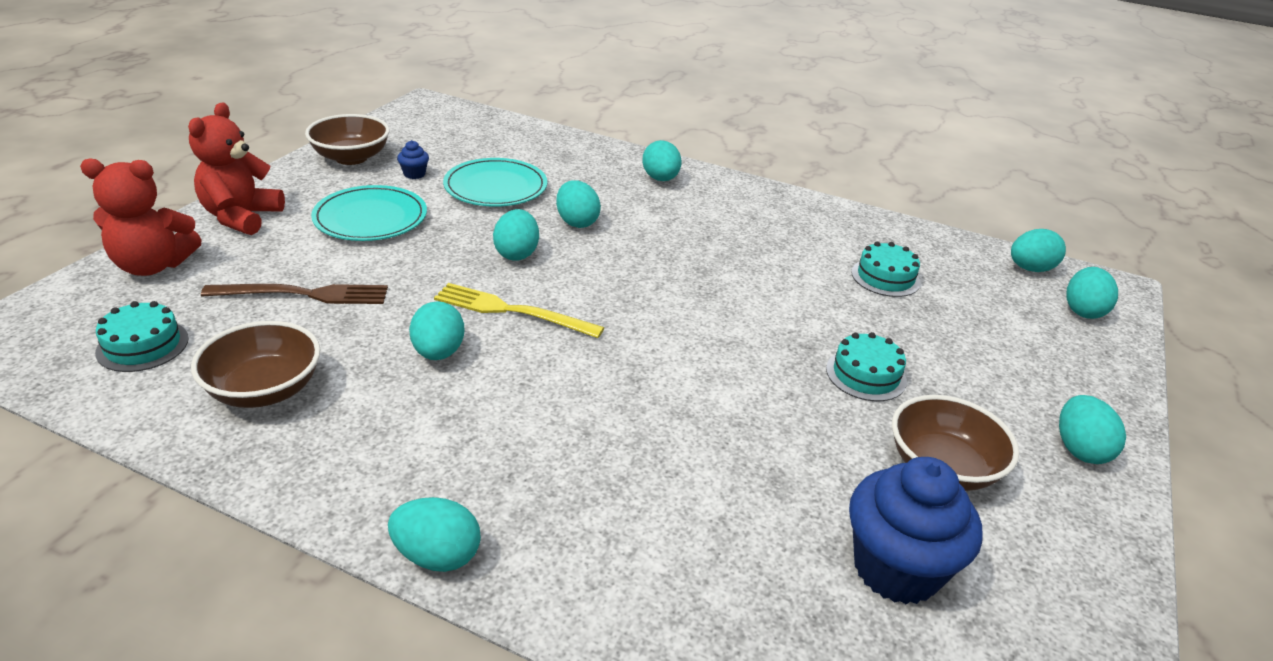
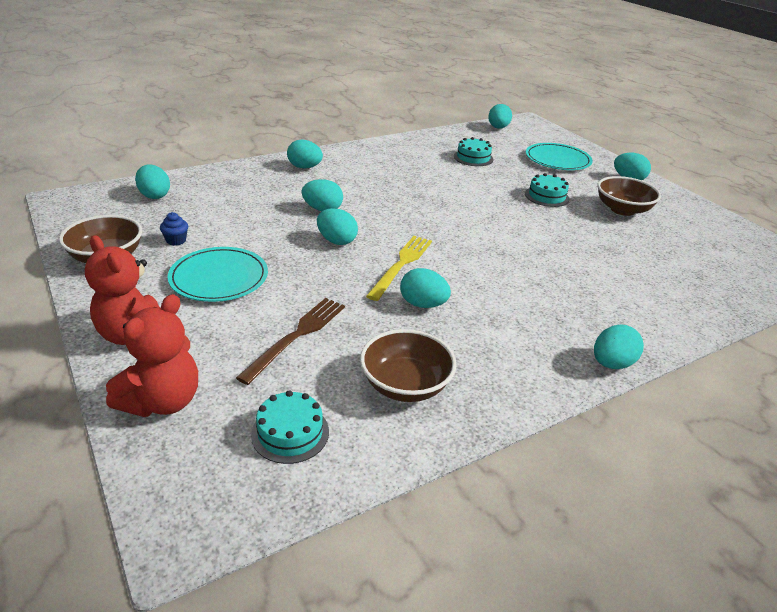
camera: 55 degrees left, 0 degrees up
(495, 187) = (240, 218): turquoise plate -> turquoise plate (557, 160)
(512, 311) = (401, 265): yellow fork -> yellow fork turned 150 degrees clockwise
(896, 569) = (678, 247): blue cupcake -> none
(1083, 311) = (539, 134): turquoise egg -> turquoise egg (154, 195)

